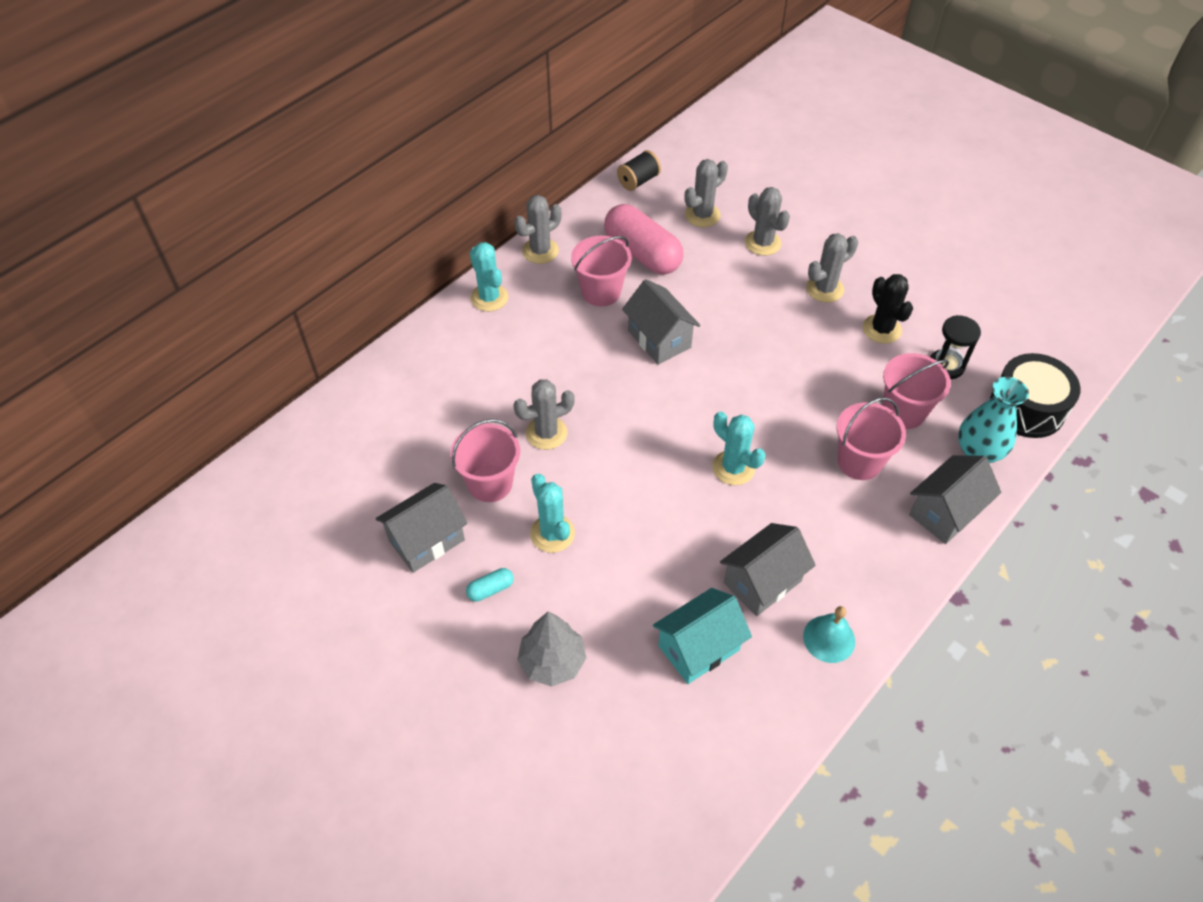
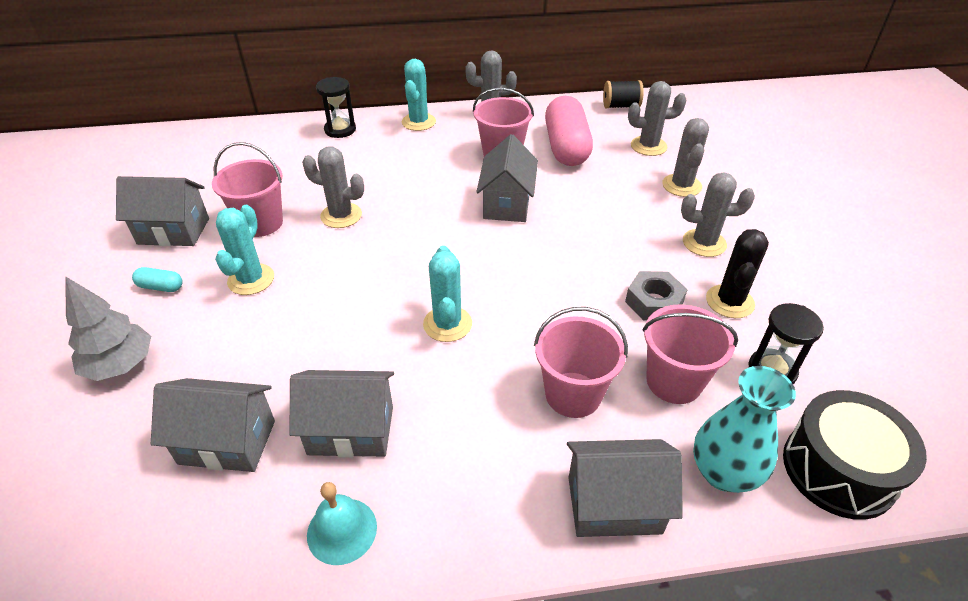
camera: 40 degrees right, 10 degrees down
(429, 348) = (340, 130): none -> black hourglass
(698, 648) = (227, 442): turquoise house -> grey house
(839, 360) = (654, 302): none -> grey nut

